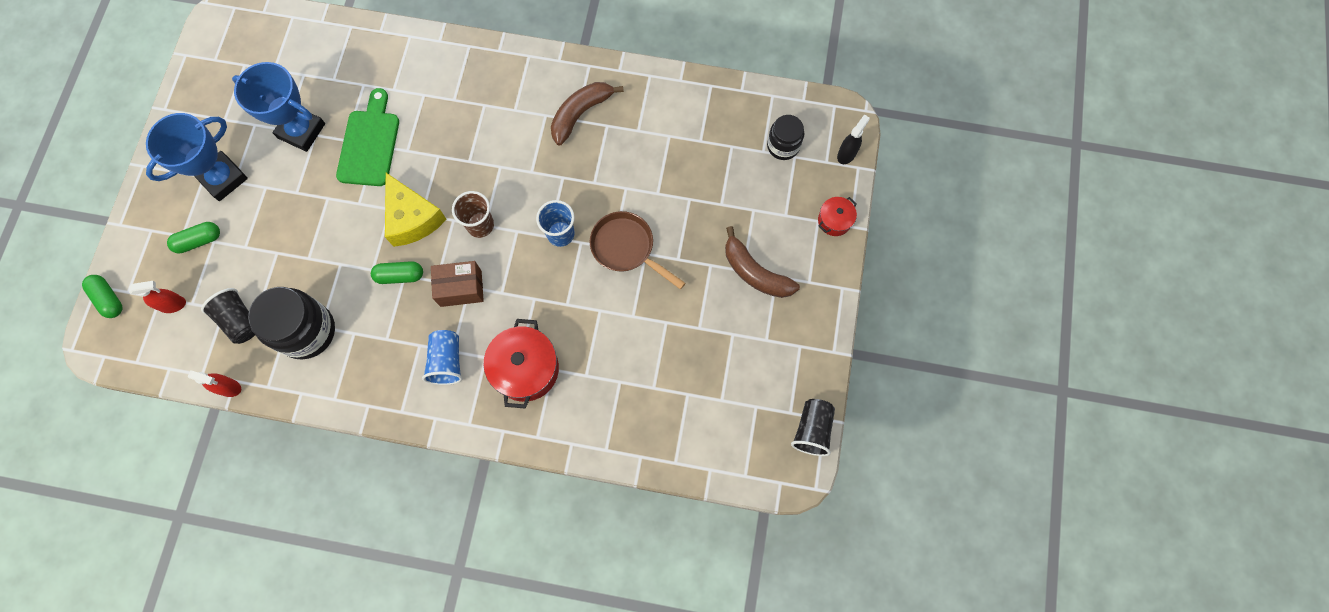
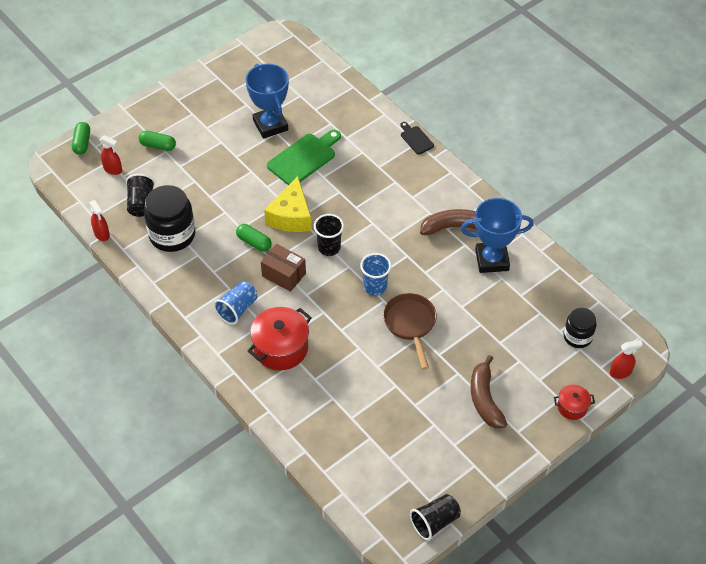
camera: 40 degrees right, 20 degrees down
(223, 178) = (202, 122): blue trophy -> blue trophy (492, 260)
(464, 42) = (416, 139): none -> black cutting board
(480, 225) = (329, 248): brown cup -> black cup
(846, 154) = (620, 372): black spray bottle -> red spray bottle

